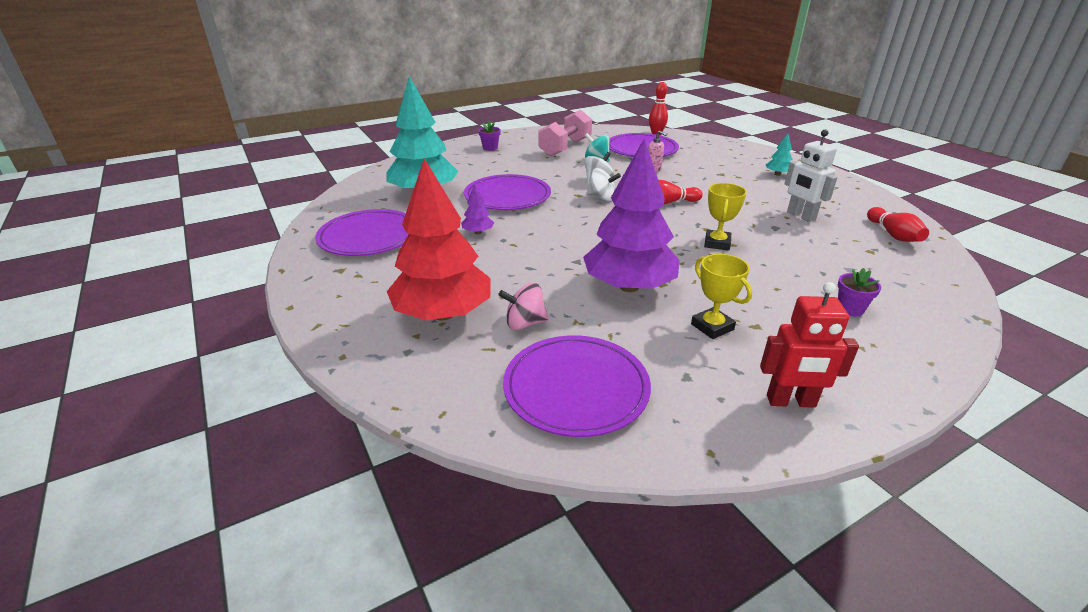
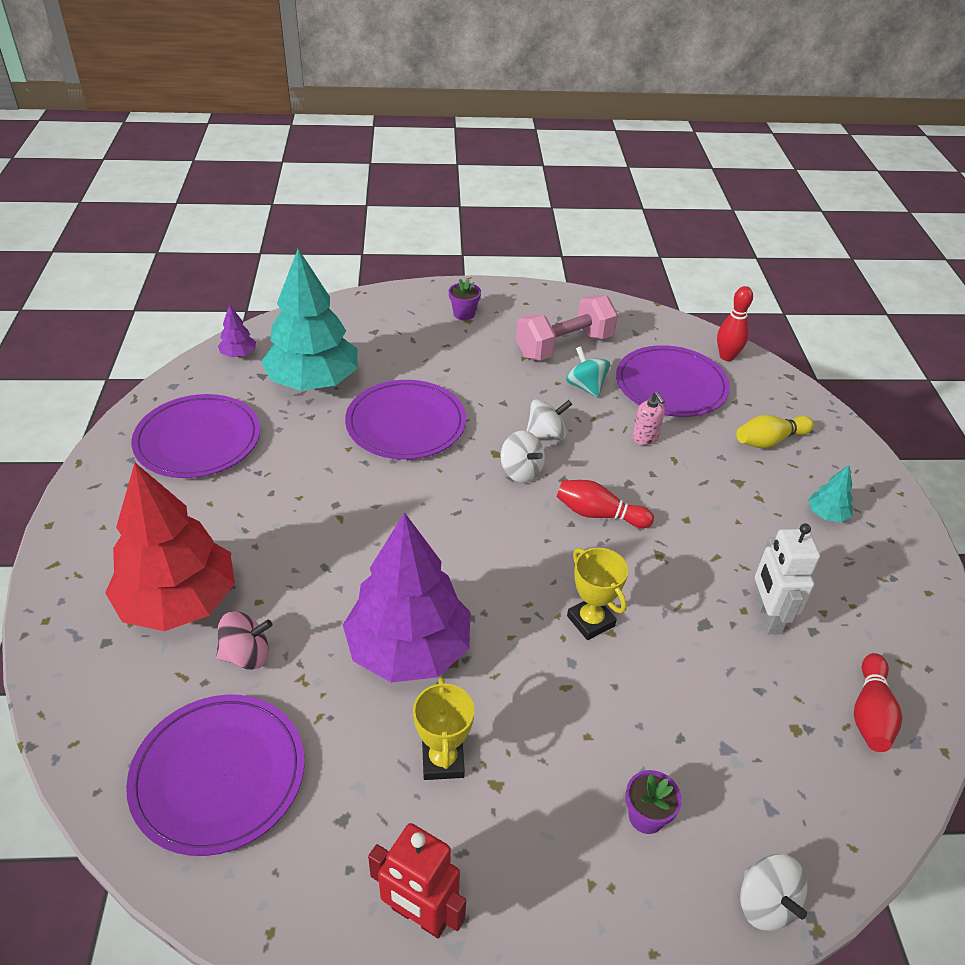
camera: 25 degrees right, 10 degrees up
(478, 232) = (317, 480): purple tree -> purple tree (238, 354)
(524, 323) = (246, 655): pink spinning top -> pink spinning top turned 150 degrees clockwise
(716, 157) = (770, 441): none -> yellow bowling pin
(717, 243) = (590, 621): yellow trophy -> yellow trophy turned 75 degrees counterclockwise
(951, 320) = (765, 904): none -> white spinning top

